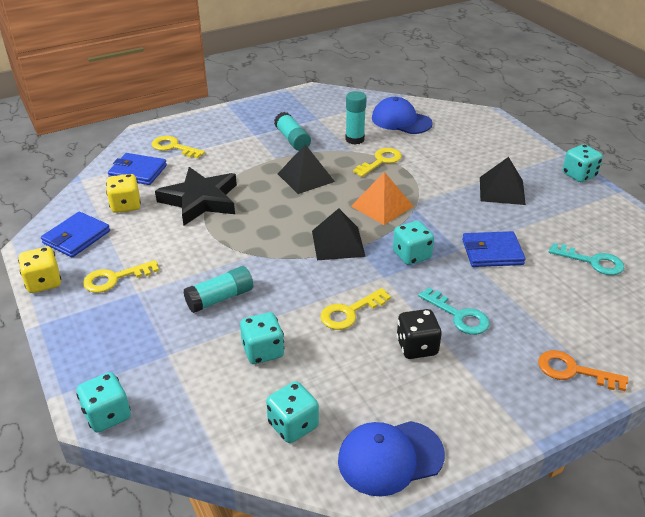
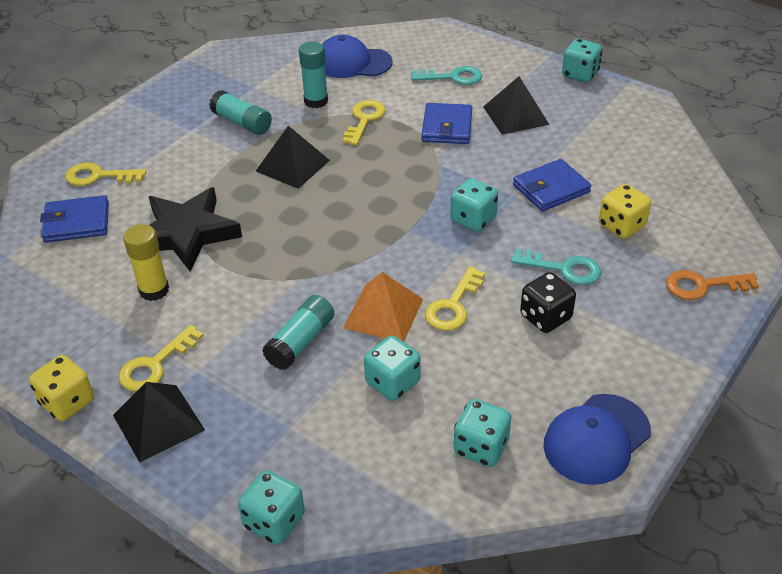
camera: 25 degrees left, 5 degrees up
(76, 237) = (63, 332): blue wallet -> blue wallet (447, 127)
(126, 205) = (96, 270): yellow dice -> yellow dice (621, 226)
(151, 230) = (154, 290): none -> yellow glue stick
(338, 243) = (386, 232): black pyramid -> black pyramid (158, 422)
(382, 206) = (403, 173): orange pyramid -> orange pyramid (383, 313)
(592, 261) = (651, 166): turquoise key -> turquoise key (453, 77)

